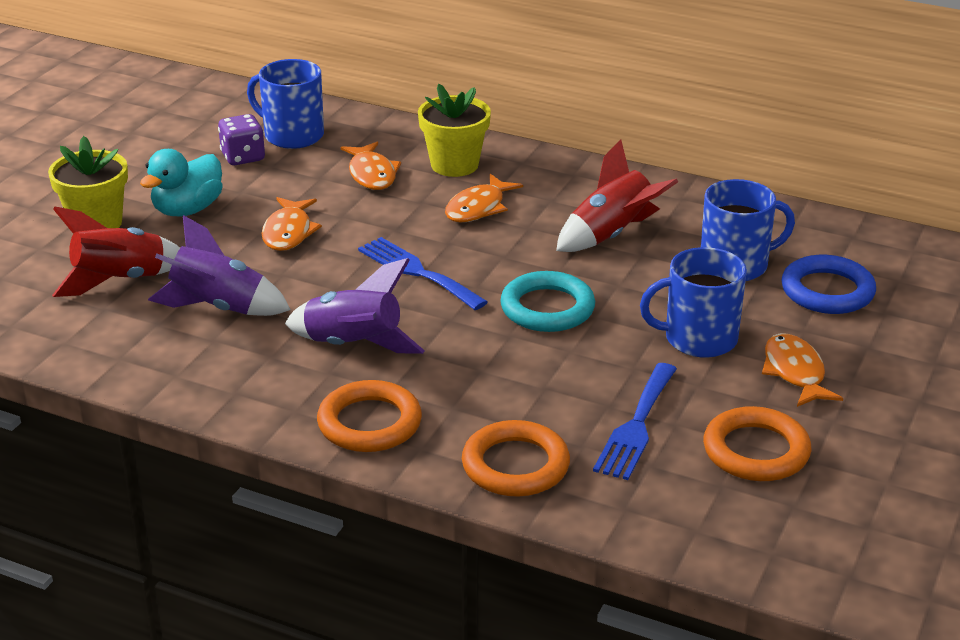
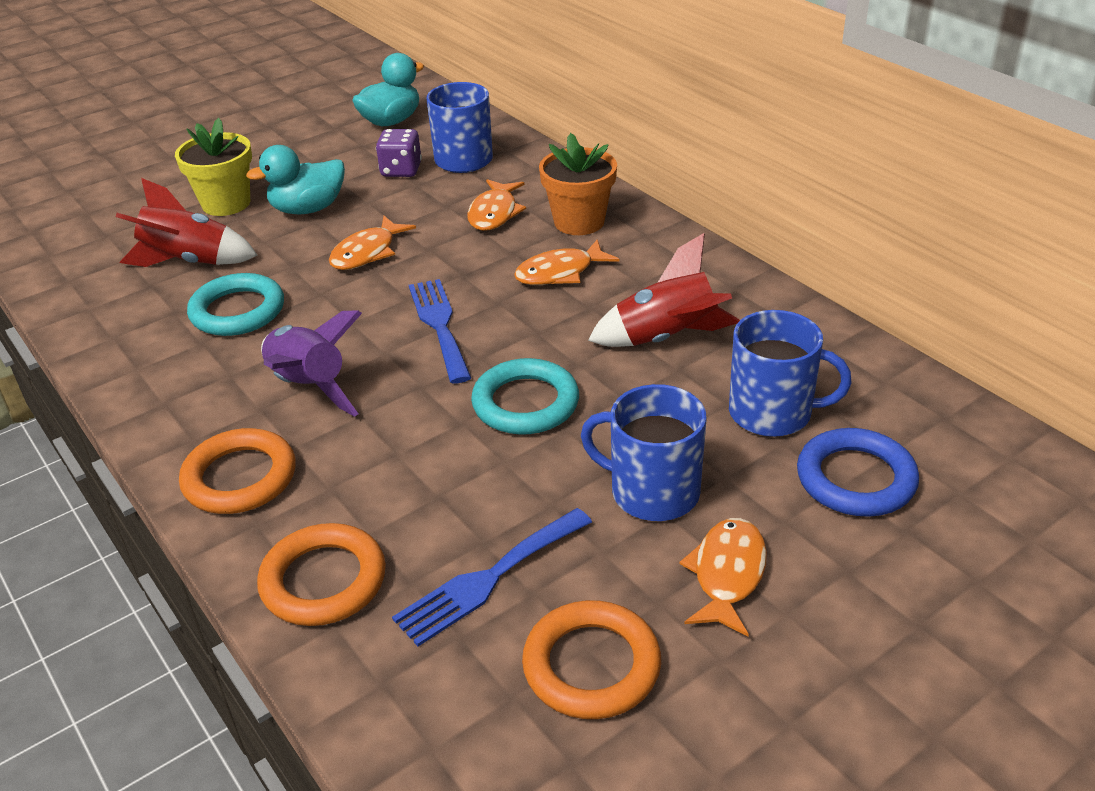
camera: 30 degrees right, 5 degrees up
(183, 115) = (391, 121): none -> turquoise duck
(219, 307) = (237, 311): purple rocket -> turquoise ring
(454, 165) = (579, 222): yellow flower pot -> orange flower pot

